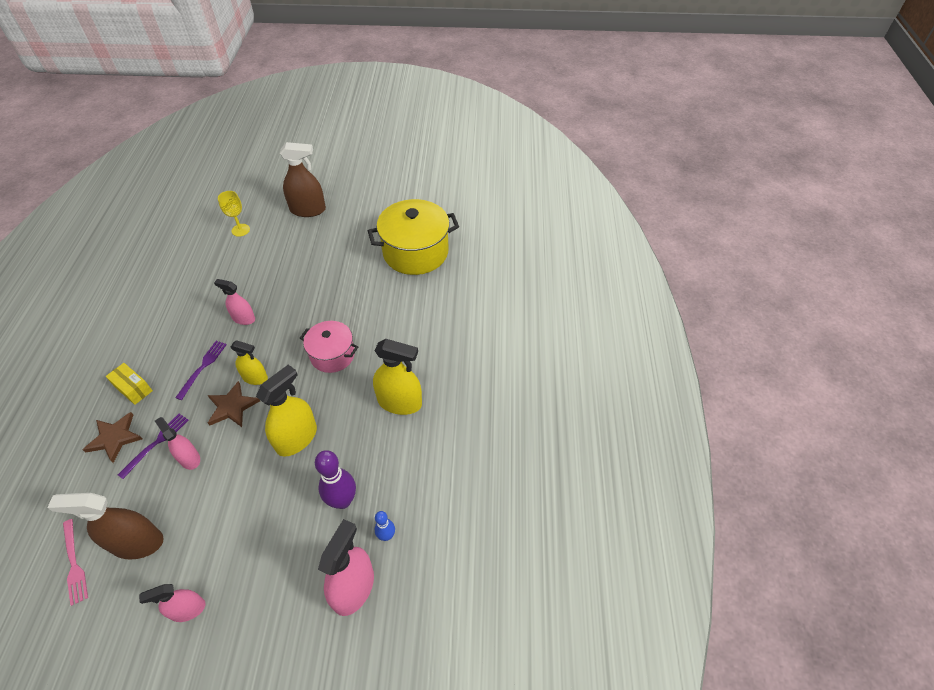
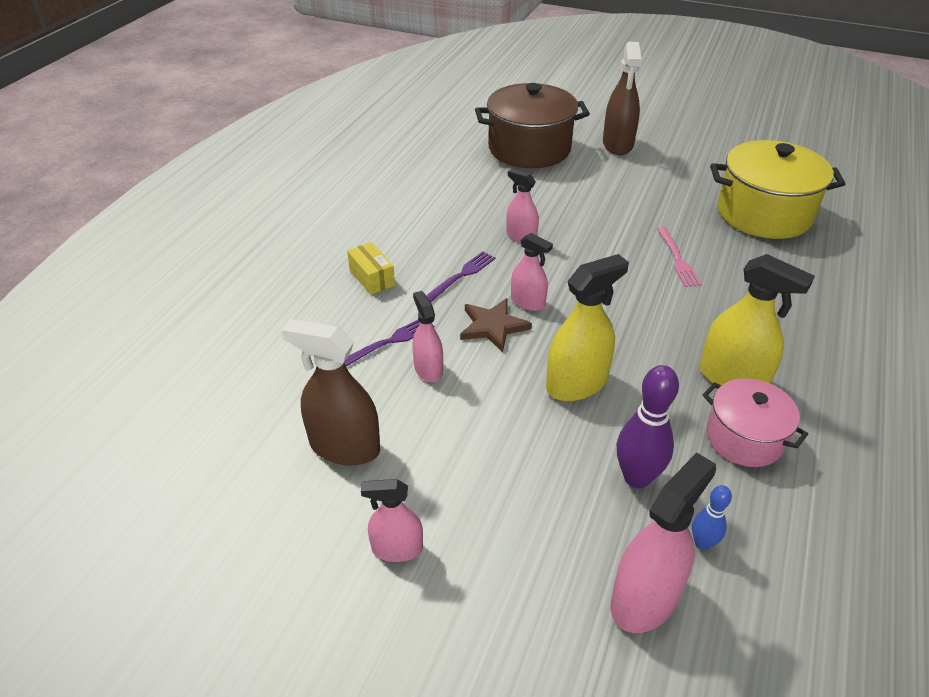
camera: 20 degrees right, 10 degrees down
(74, 564) = (261, 447): pink fork -> pink fork (677, 259)
(115, 438) = (339, 323): brown star -> none
(240, 230) = (529, 149): yellow goblet -> brown pot
(255, 378) = (528, 302): yellow spray bottle -> pink spray bottle
(308, 210) = (617, 144): brown spray bottle -> brown spray bottle turned 75 degrees clockwise
(332, 355) = (637, 301): pink pot -> pink pot (744, 438)

